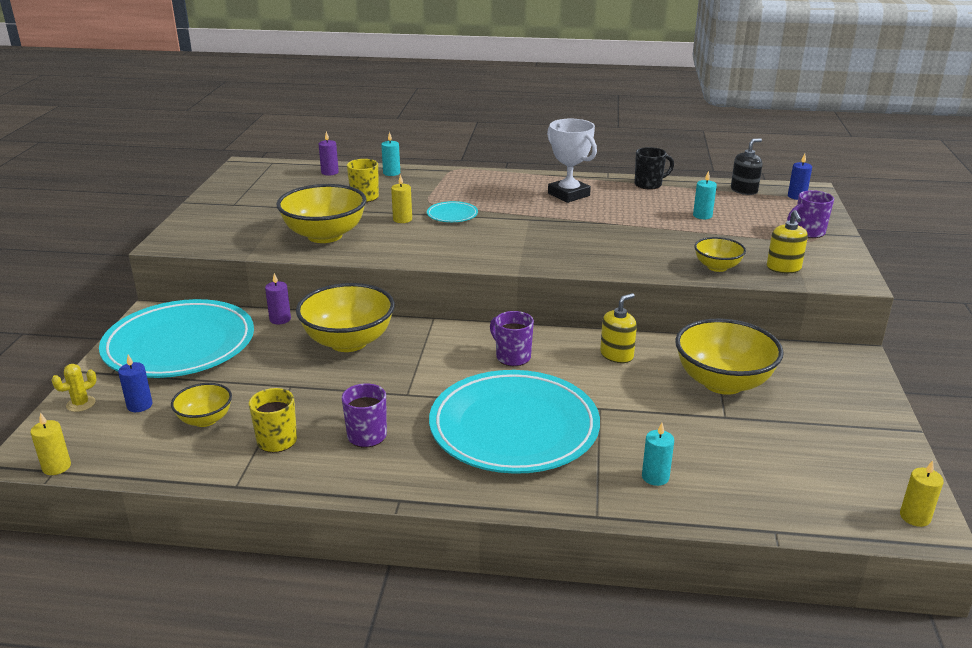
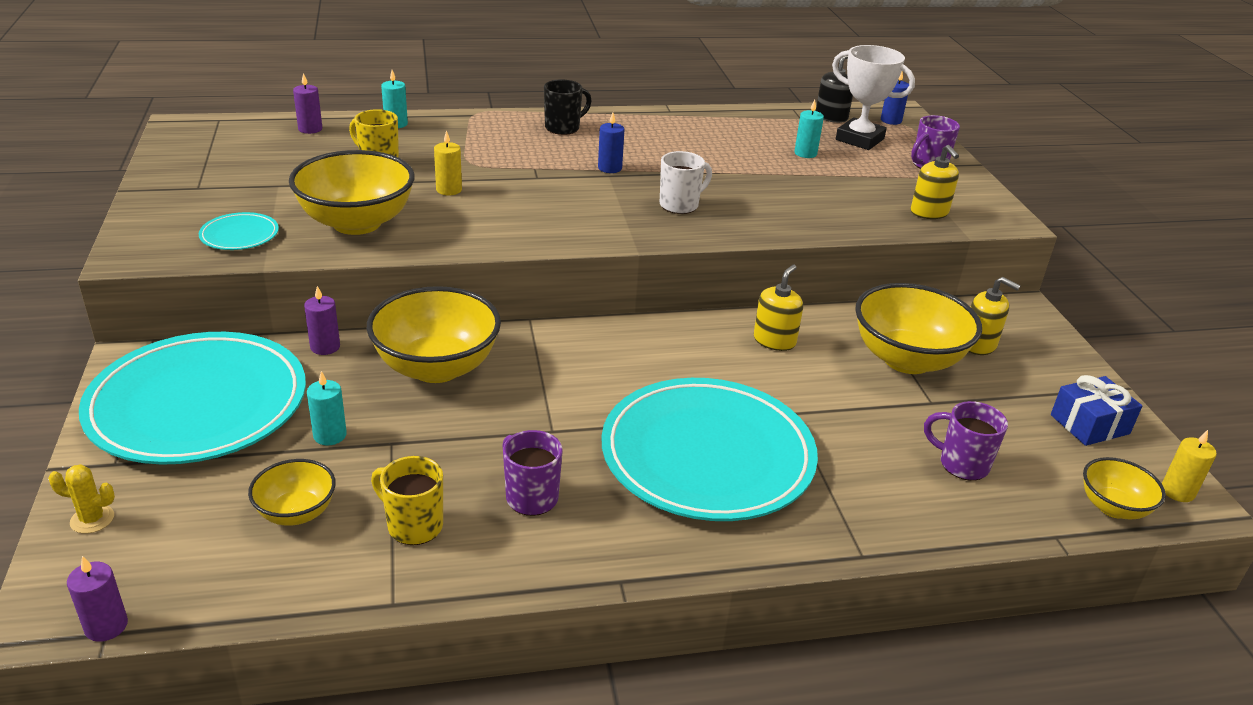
camera: 20 degrees left, 5 degrees up
(56, 467) = (106, 626): yellow candle -> purple candle
(81, 404) = (92, 519): yellow cactus -> yellow cactus turned 60 degrees clockwise
(139, 405) = (186, 507): blue candle -> blue candle (610, 168)
(452, 215) = (510, 178): turquoise plate -> turquoise plate (239, 235)
(512, 357) = (655, 360): purple mug -> purple mug (961, 464)
(568, 194) = (637, 138): white trophy -> white trophy (859, 139)
(572, 244) = (680, 205): none -> white mug
(649, 184) = (723, 117): black mug -> black mug (563, 128)
(655, 477) = (899, 492): turquoise candle -> turquoise candle (330, 435)
(717, 267) = (859, 219): yellow bowl -> yellow bowl (1113, 507)
(795, 379) = (978, 345): none -> yellow soap dispenser
(862, 453) = (1089, 424): none -> blue gift

